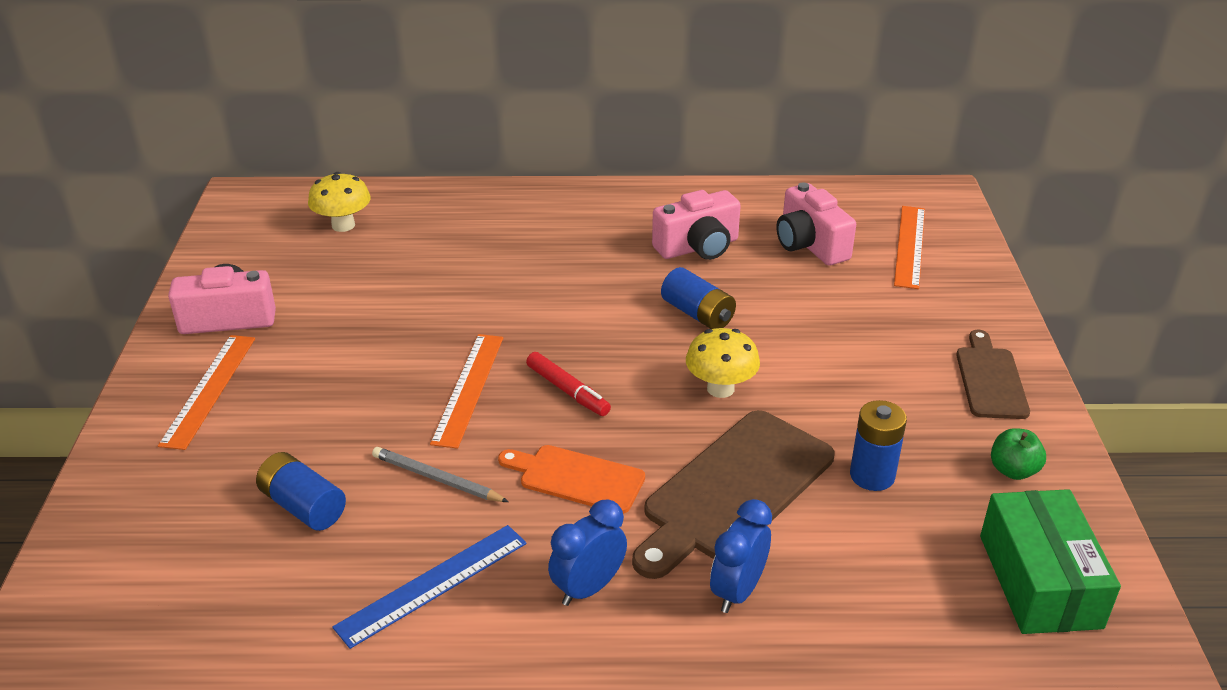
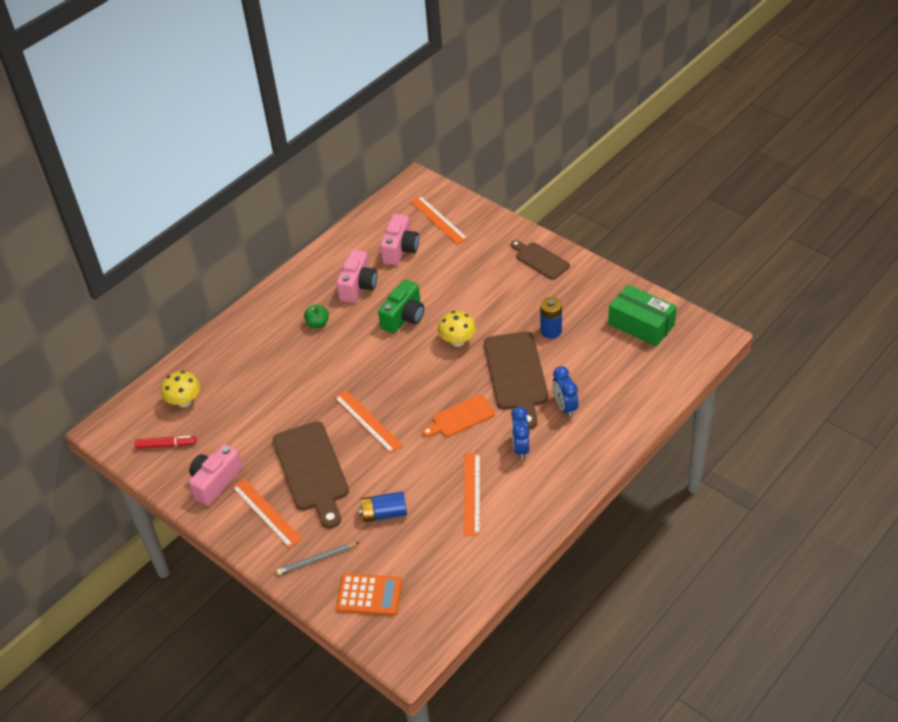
camera: 45 degrees left, 10 degrees up
(119, 585) = (369, 595): none -> orange calculator
(325, 388) = (312, 470): none -> brown cutting board
(433, 584) = (472, 493): blue ruler -> orange ruler
(437, 479) = (414, 461): grey pencil -> grey pencil (317, 559)
(568, 391) = (405, 389): red marker -> red marker (166, 445)
(698, 314) = (404, 317): blue battery -> green camera
(810, 245) = (400, 249): pink camera -> pink camera turned 90 degrees counterclockwise
(1013, 470) = (589, 291): green apple -> green apple (317, 324)

